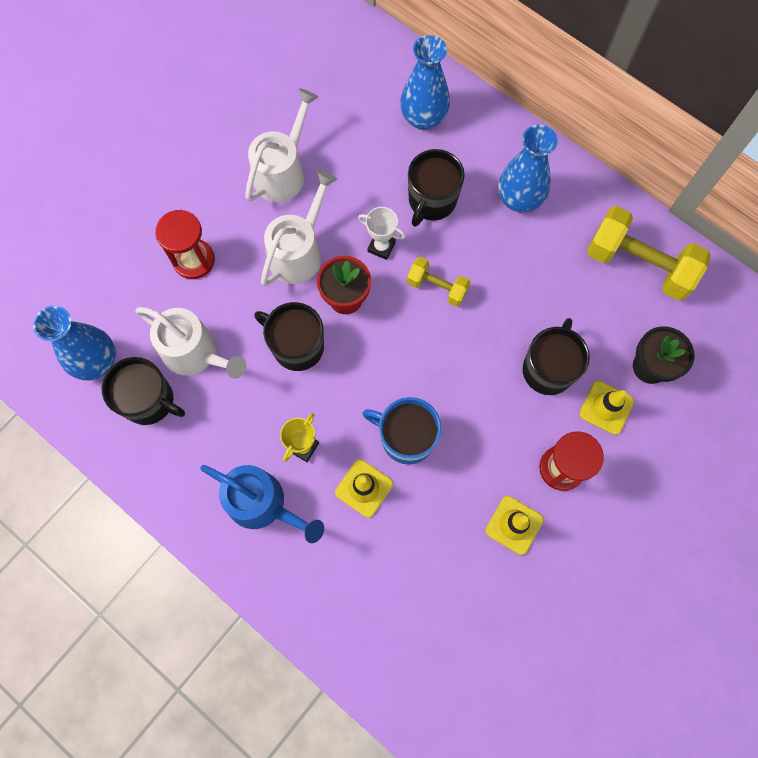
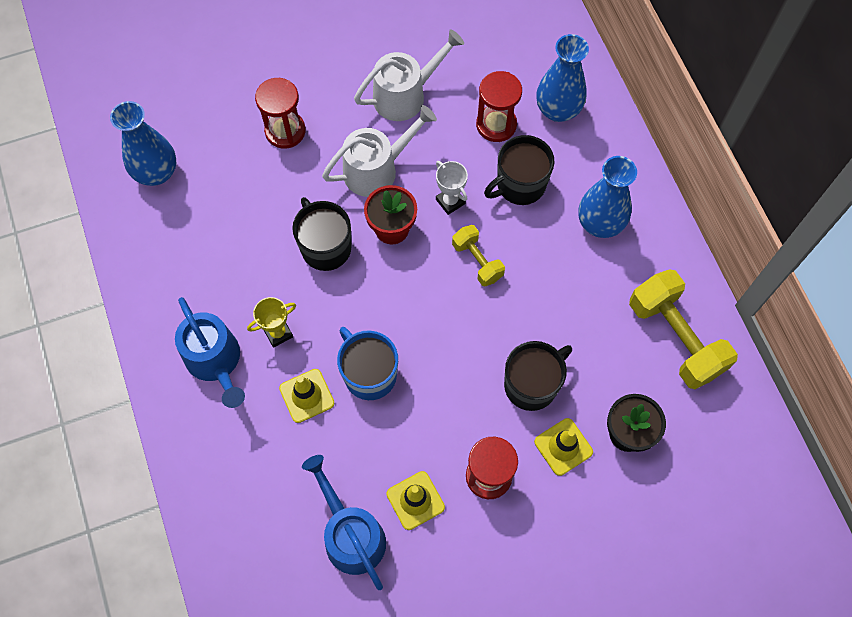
camera: 30 degrees right, 5 degrees down
(149, 401) = (178, 227): black mug -> none
(195, 353) = (239, 208): white watering can -> none
(379, 158) = (496, 125): none -> red hourglass
(478, 587) = (351, 535): none -> blue watering can

